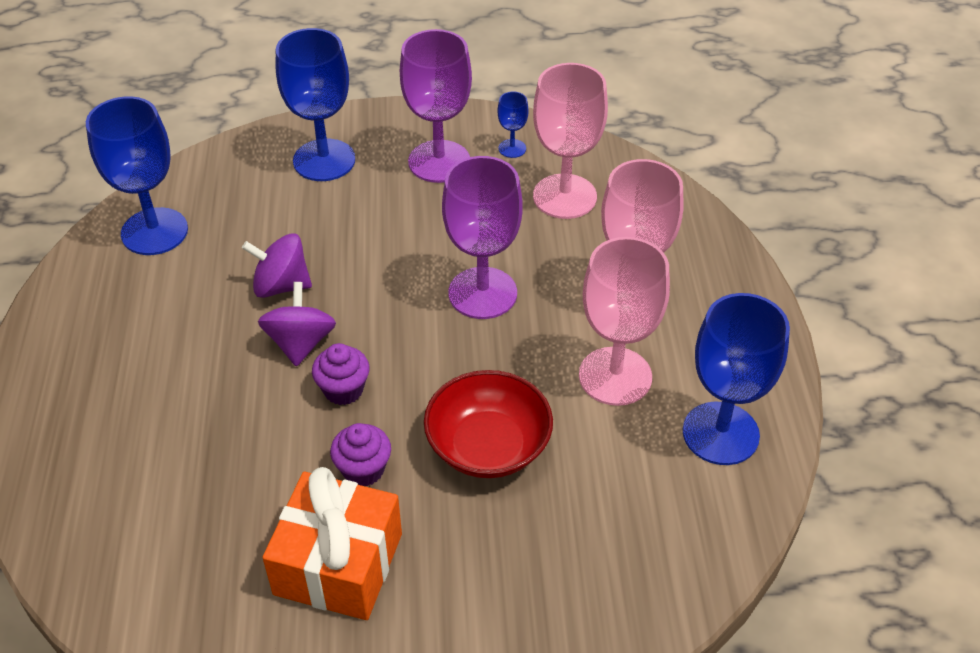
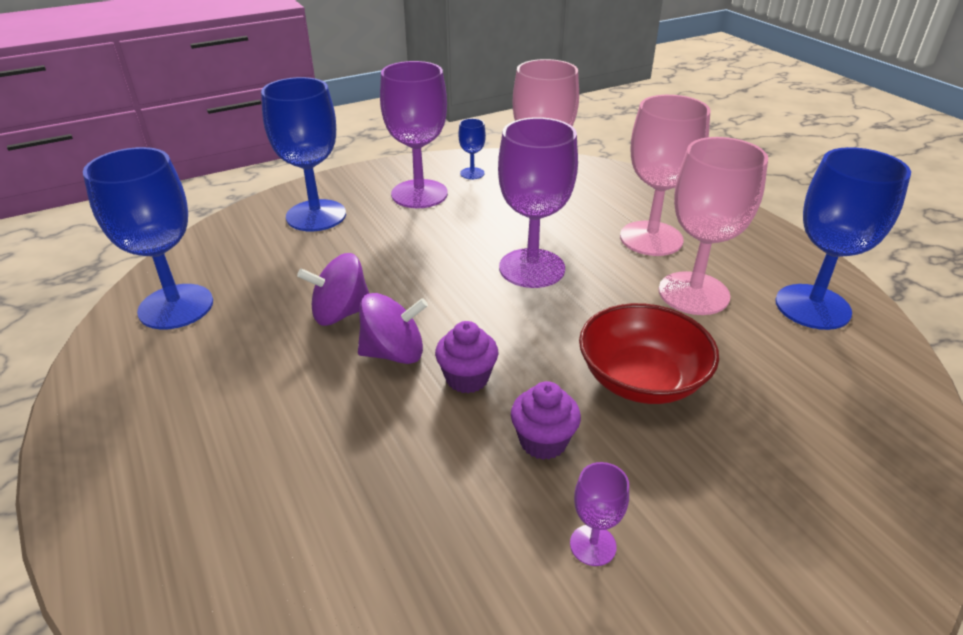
camera: 25 degrees left, 10 degrees down
(300, 343) = (394, 353): purple spinning top -> purple spinning top turned 105 degrees clockwise
(338, 564) = (593, 545): orange gift -> purple goblet

